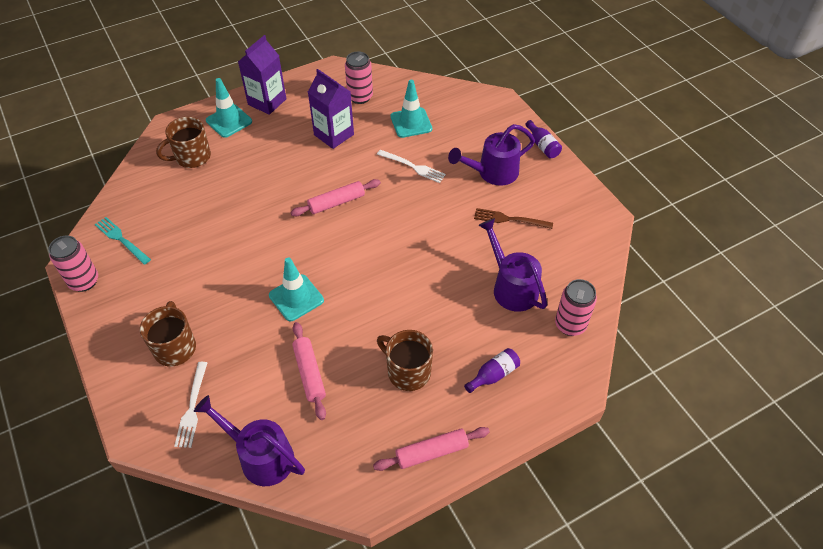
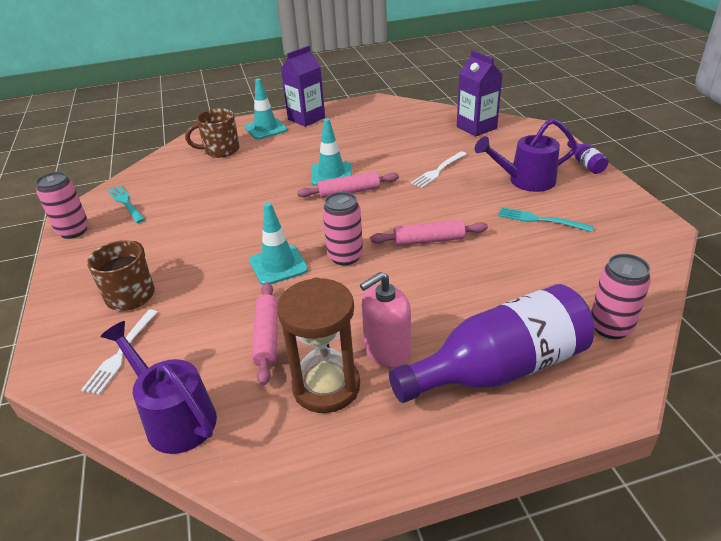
camera: 15 degrees right, 15 degrees down
(334, 135) = (362, 143): purple carton -> purple carton (476, 127)
(360, 97) = (396, 119): pink can -> pink can (345, 256)
(369, 411) = (326, 386): none -> brown hourglass
(408, 371) = (387, 350): brown mug -> pink soap dispenser
(411, 123) = (443, 139): turquoise traffic cone -> turquoise traffic cone (331, 174)
(413, 167) = (438, 171): white fork -> white fork turned 90 degrees clockwise
(431, 452) = (396, 448): pink rolling pin -> pink rolling pin (428, 240)
(493, 375) = (499, 368): purple bottle -> purple bottle, size x2.45
(509, 219) = (540, 220): brown fork -> turquoise fork
(511, 286) = (534, 280): purple watering can -> none

